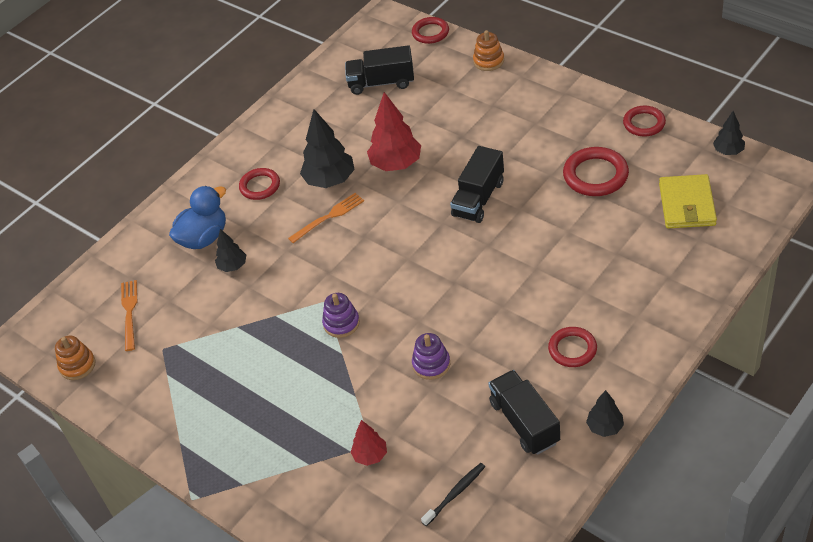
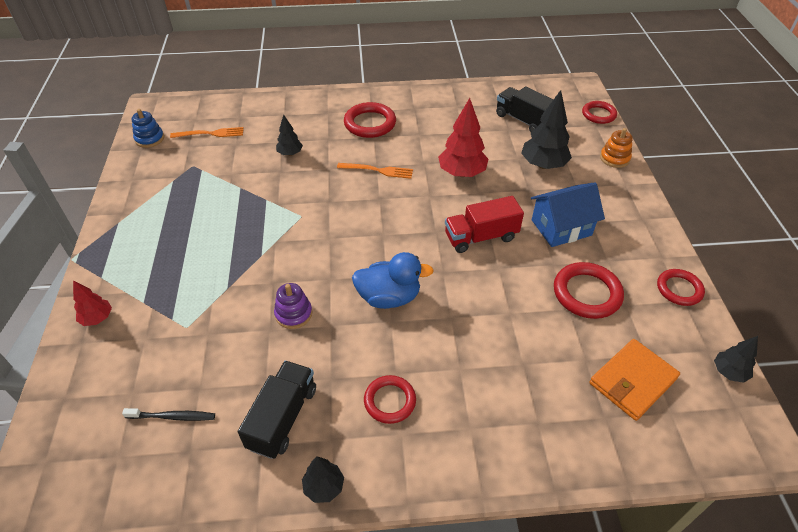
camera: 40 degrees right, 0 degrees up
(77, 365) = (149, 139): orange stacking toy -> blue stacking toy
(129, 312) = (211, 133): orange fork -> orange fork turned 45 degrees clockwise
(204, 238) = (301, 127): blue duck -> blue duck (389, 297)
(260, 186) = (370, 123): red ring -> red ring, size x1.51
(330, 180) = (410, 151): black tree -> black tree (543, 165)
(341, 323) = (289, 237): purple stacking toy -> none
(370, 455) = (175, 334): red tree -> red tree (97, 318)
(478, 198) = (481, 237): black truck -> red truck
(521, 145) = (561, 227): none -> blue house
(687, 204) = (632, 381): yellow wallet -> orange wallet

